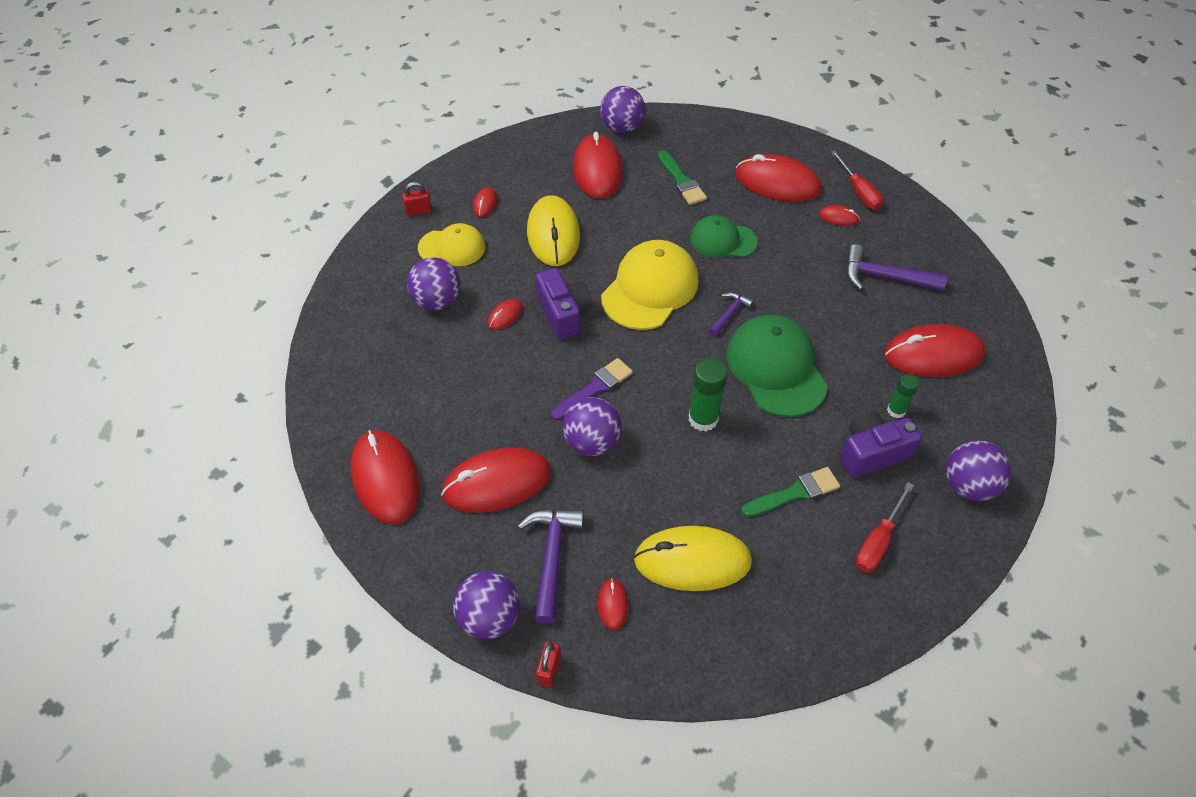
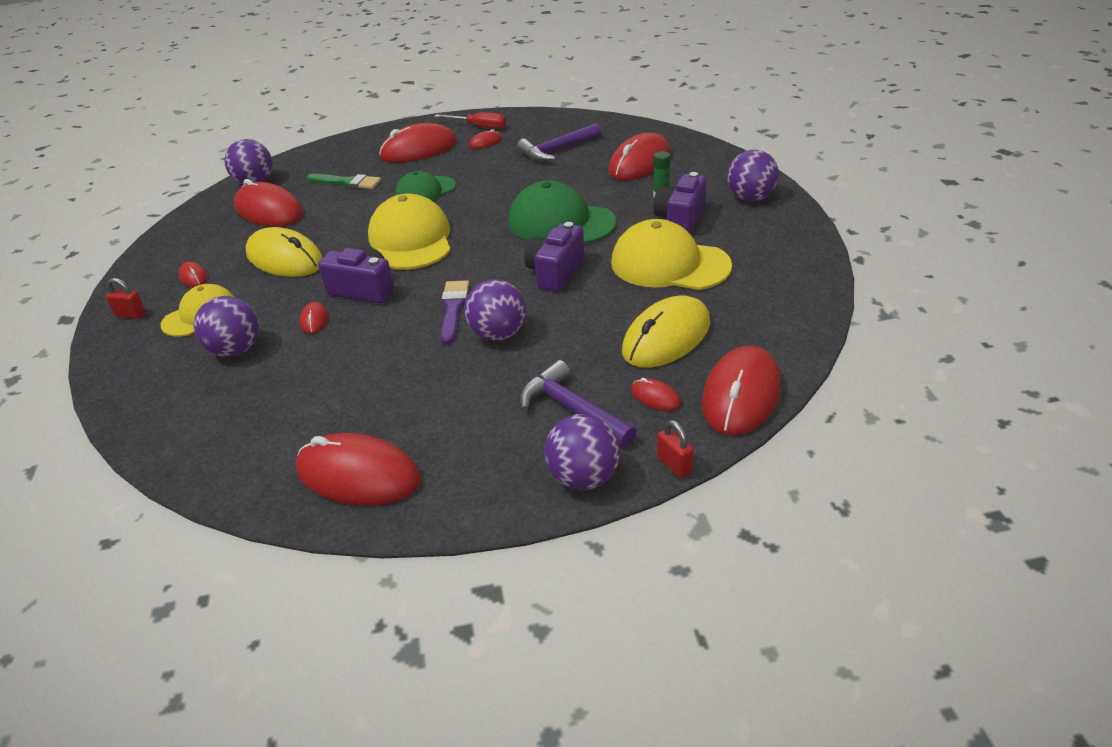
camera: 45 degrees left, 15 degrees down
(419, 211) = (131, 315): red padlock -> red padlock turned 75 degrees clockwise
(497, 483) = (461, 405): red mouse -> red mouse (741, 395)
(703, 419) = (555, 272): green glue stick -> purple camera
(729, 314) = (488, 218): purple hammer -> none
(794, 493) = (669, 264): green brush -> yellow cap
(878, 541) = (749, 250): red screwdriver -> none

